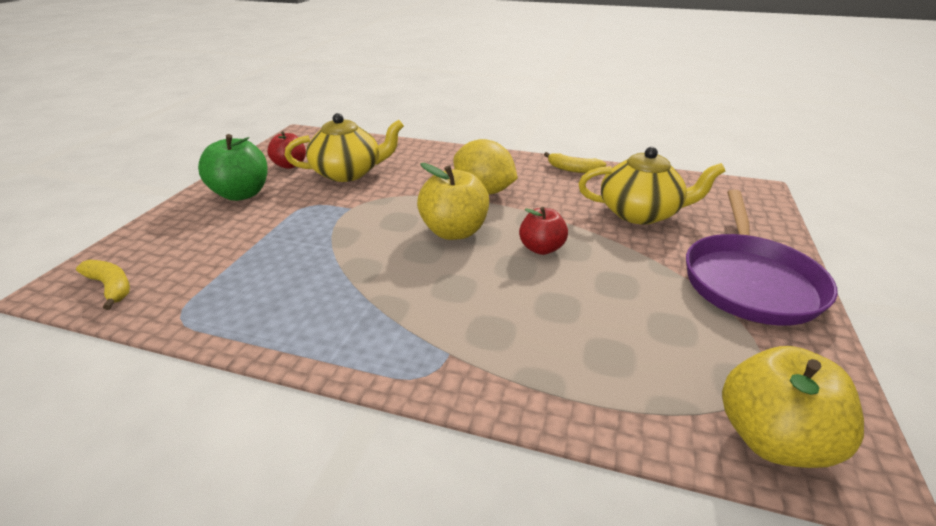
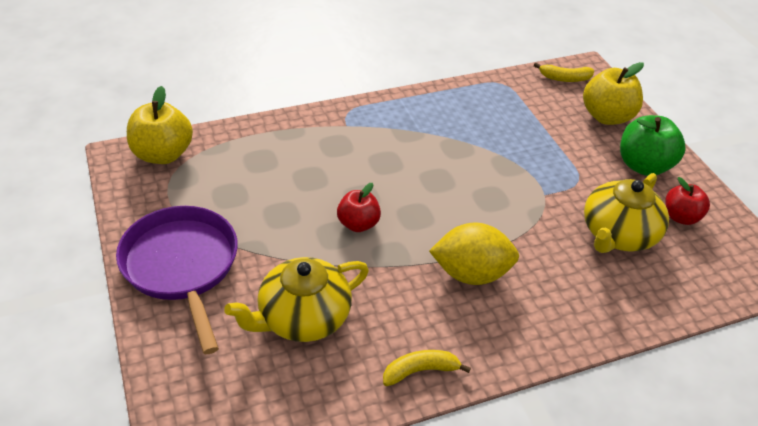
camera: 140 degrees right, 10 degrees up
(454, 231) = (438, 209): yellow apple -> yellow apple (606, 116)

